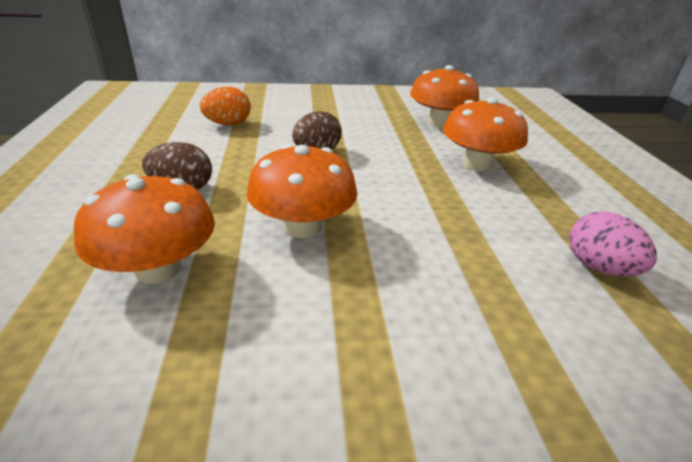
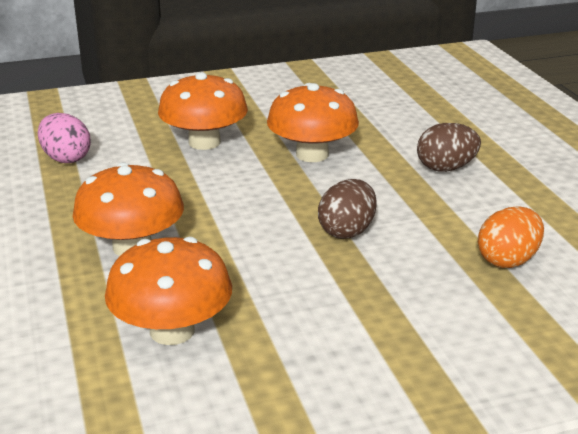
camera: 170 degrees right, 5 degrees down
(158, 268) = (392, 120): orange mushroom -> orange mushroom (204, 142)

